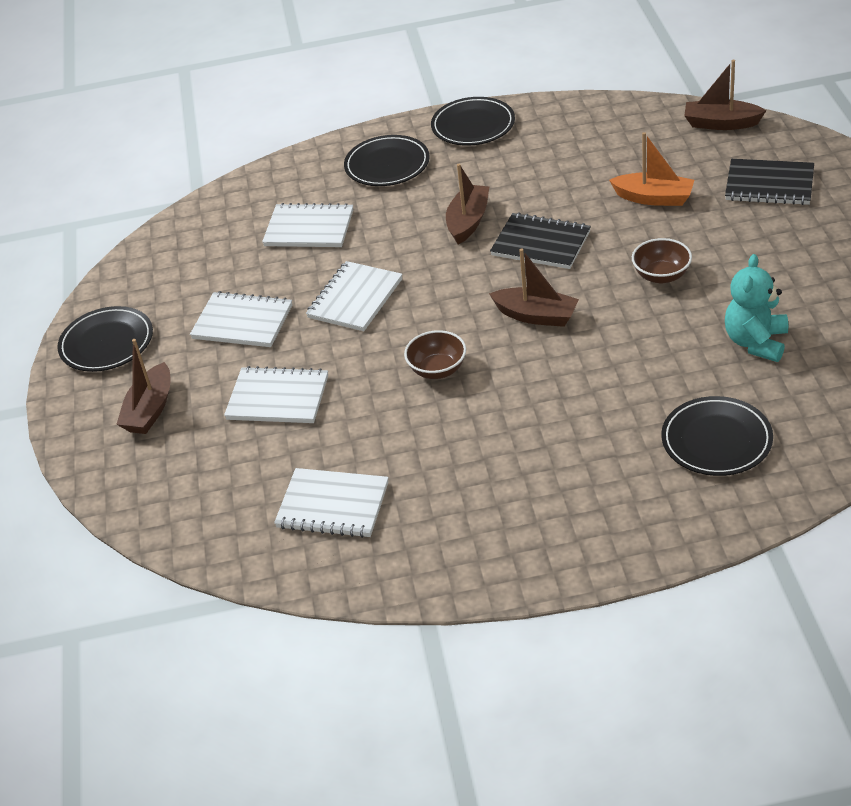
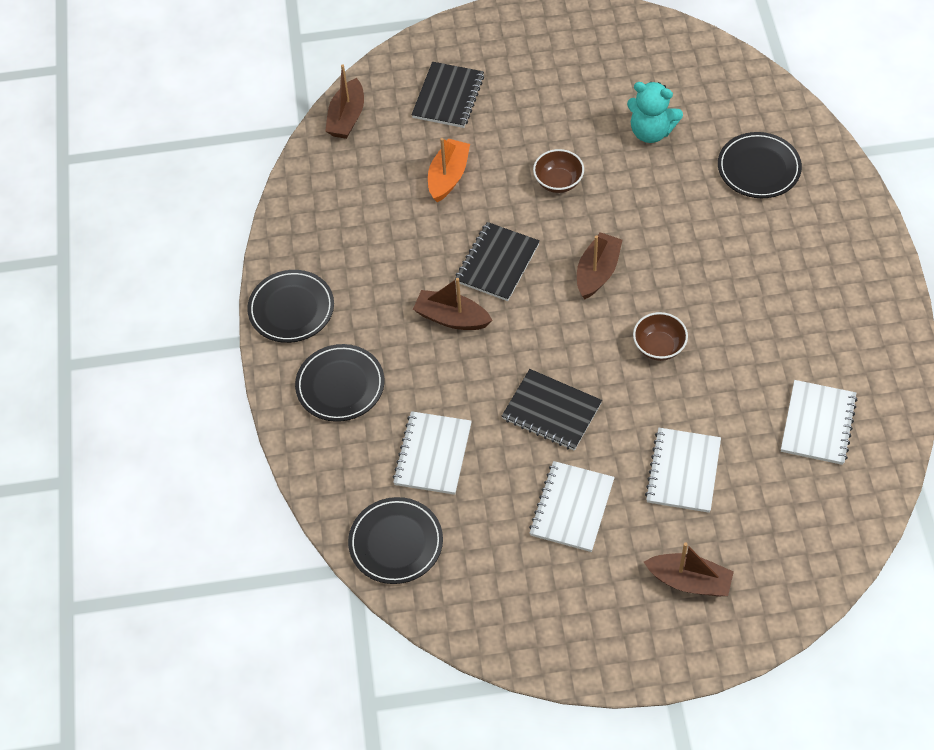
camera: 90 degrees left, 15 degrees up
(107, 343) = (586, 633): black plate -> black plate (396, 543)
(355, 298) = (551, 411): white notebook -> black notebook

